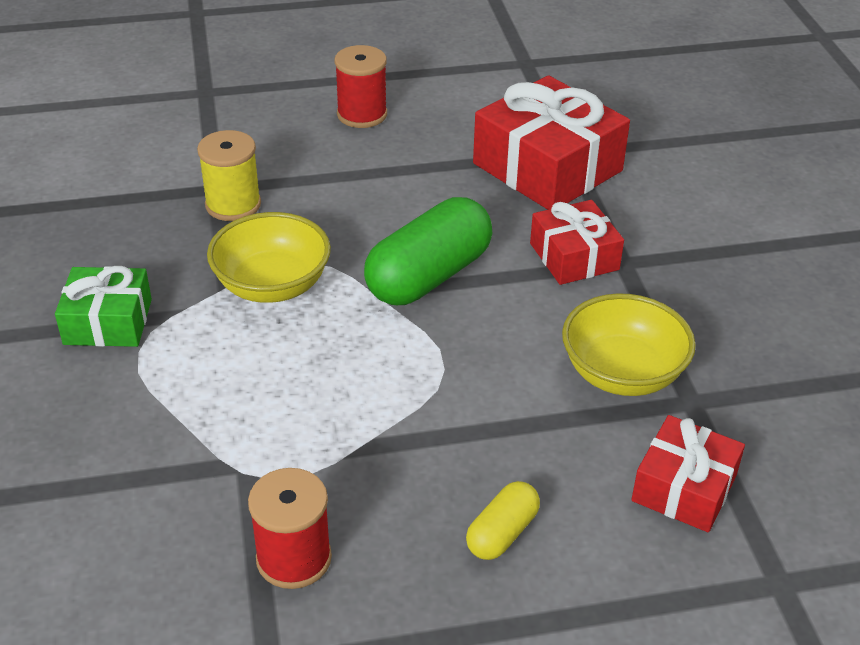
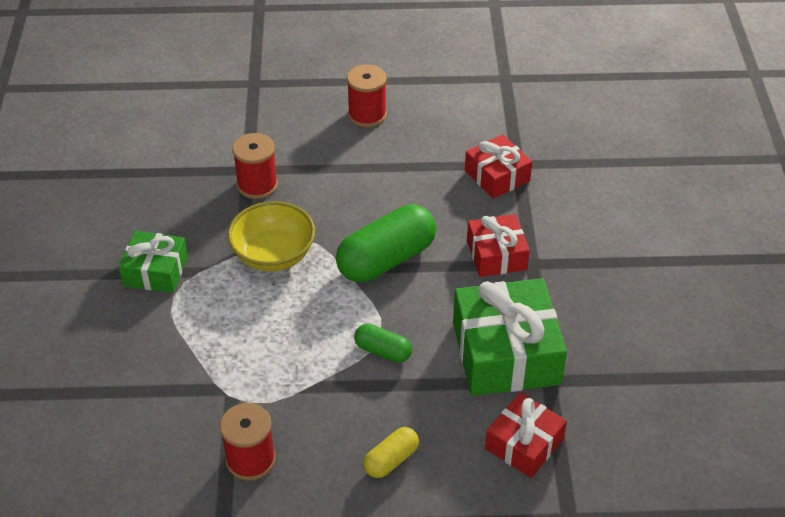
camera: 10 degrees right, 5 degrees up
(233, 205) = (257, 185): yellow spool -> red spool
(453, 389) = (383, 351): none -> green capsule
(547, 167) = (497, 176): red gift -> red gift, size x0.58
(622, 373) = (505, 353): yellow bowl -> green gift

